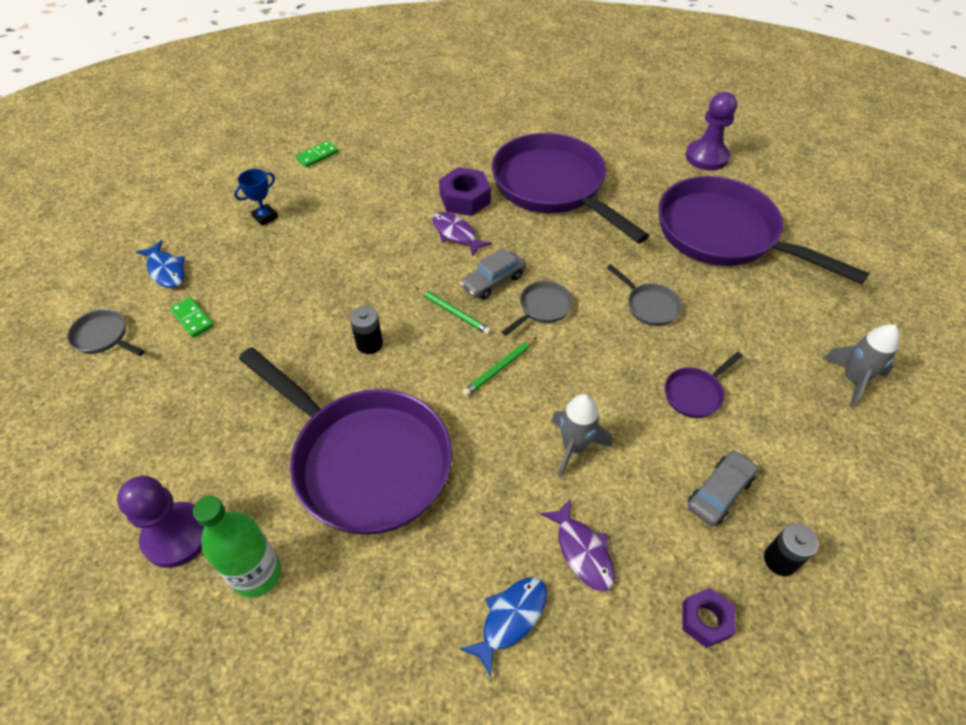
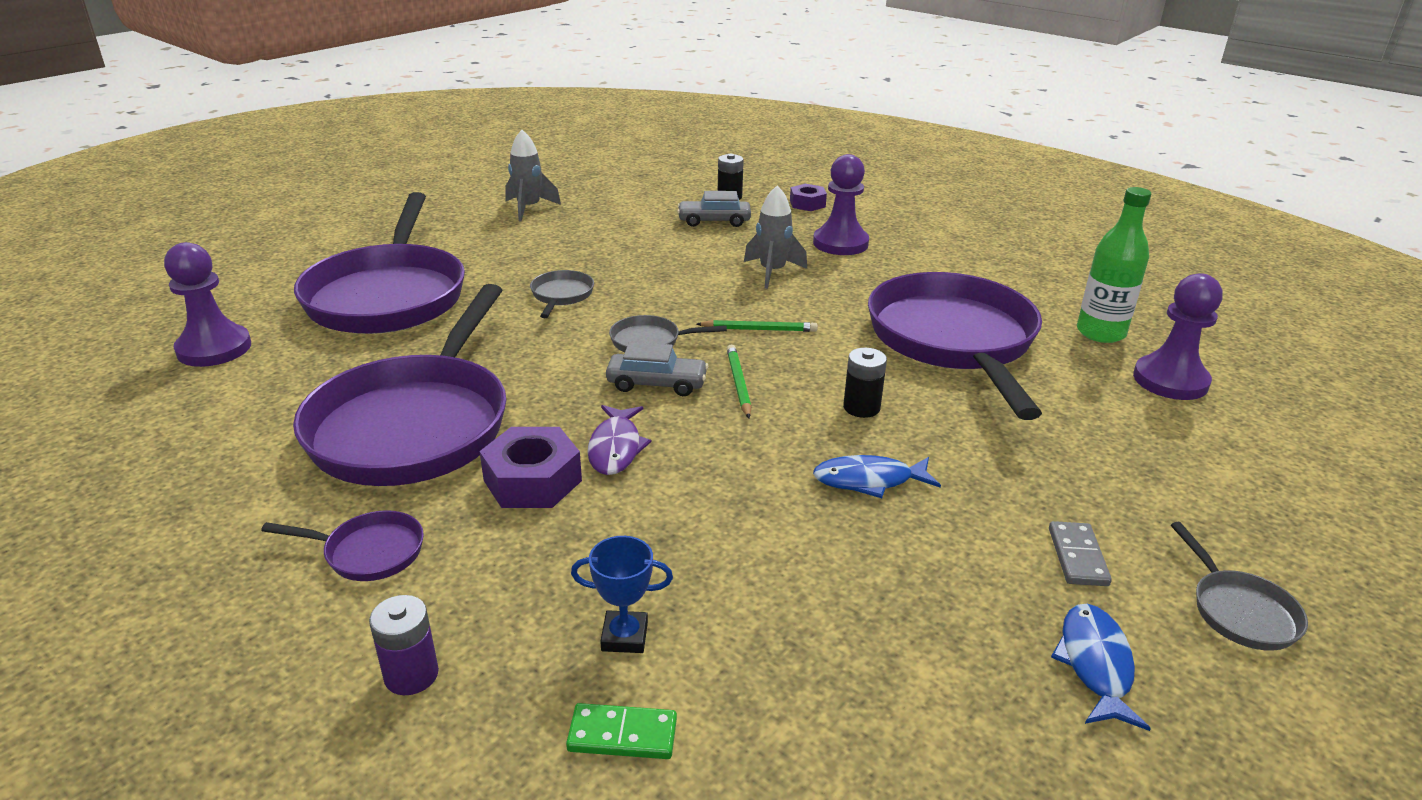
camera: 135 degrees left, 20 degrees down
(192, 319) = (1077, 556): green domino -> grey domino
(265, 217) = (850, 656): blue trophy -> blue trophy (624, 636)
(400, 131) = (411, 675): none -> purple battery
(510, 619) = (923, 247): blue fish -> blue fish (869, 480)
(582, 551) = (840, 243): purple fish -> purple pawn
(695, 393) = (638, 250): purple pan -> purple pan (369, 552)

